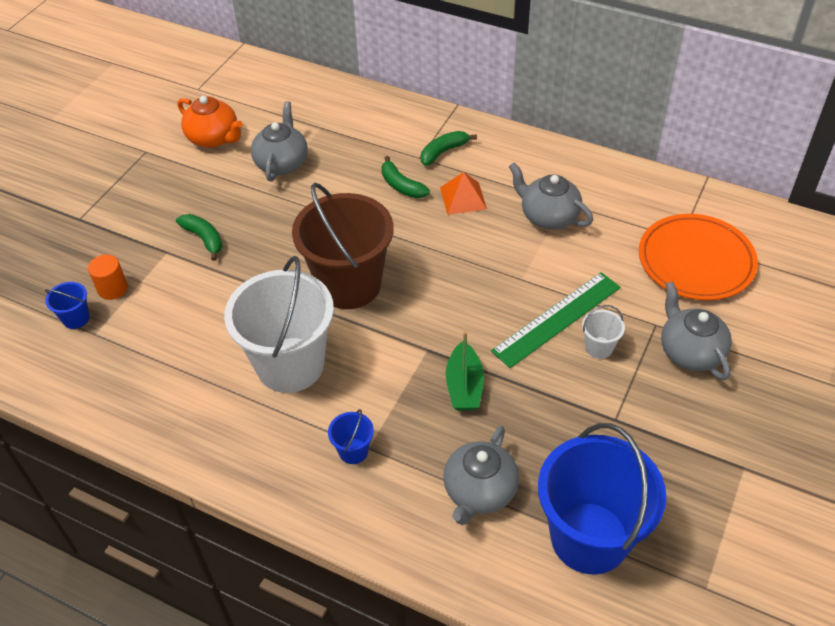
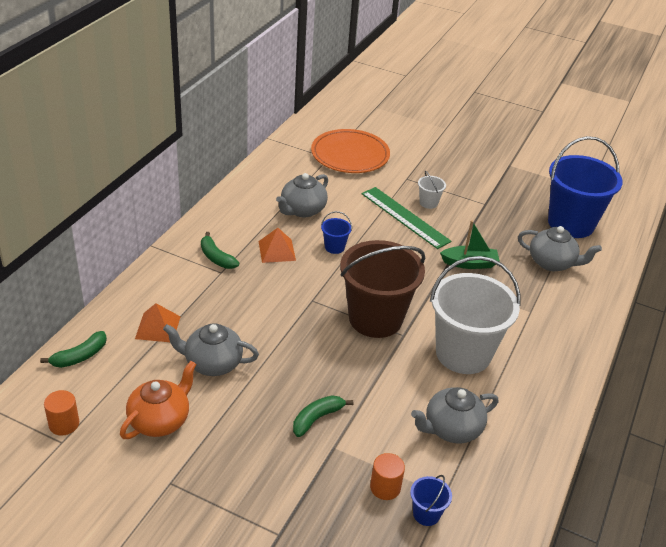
camera: 95 degrees left, 10 degrees down
(216, 87) = (64, 424): none -> orange cylinder
(332, 123) = (158, 327): none -> orange pyramid
(353, 451) = (535, 319): blue bucket -> blue bucket (334, 247)
(401, 186) = (257, 284): green banana -> green banana (80, 356)
(690, 352) = (428, 169): grey teapot -> grey teapot (451, 429)

